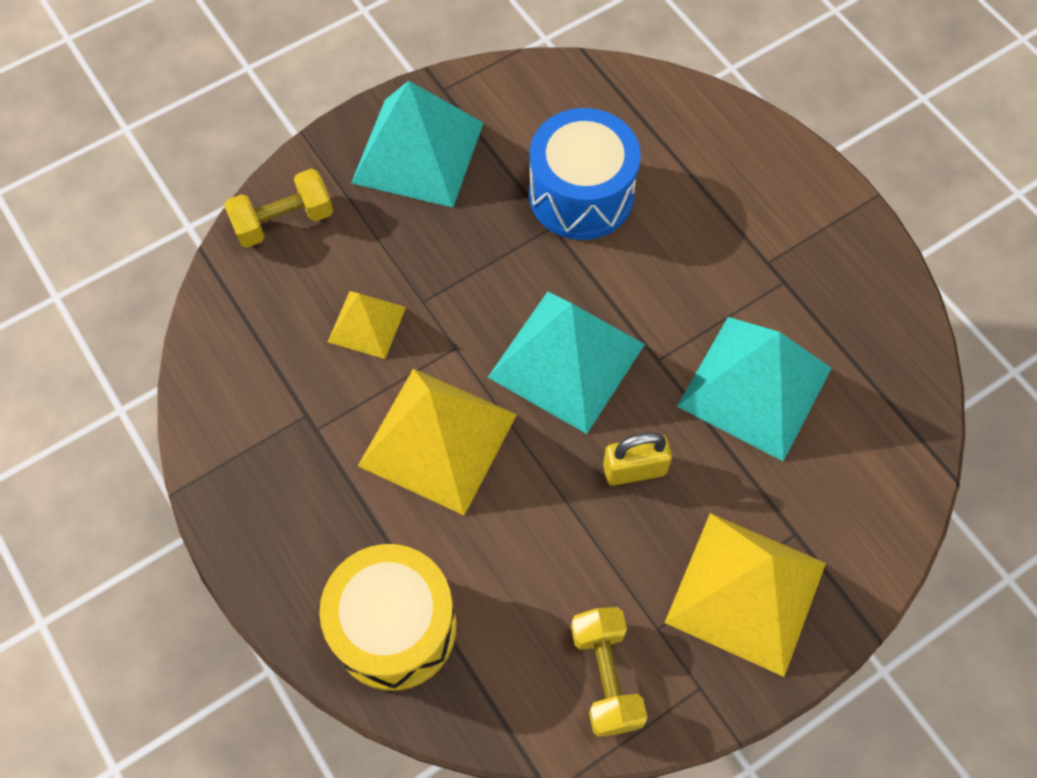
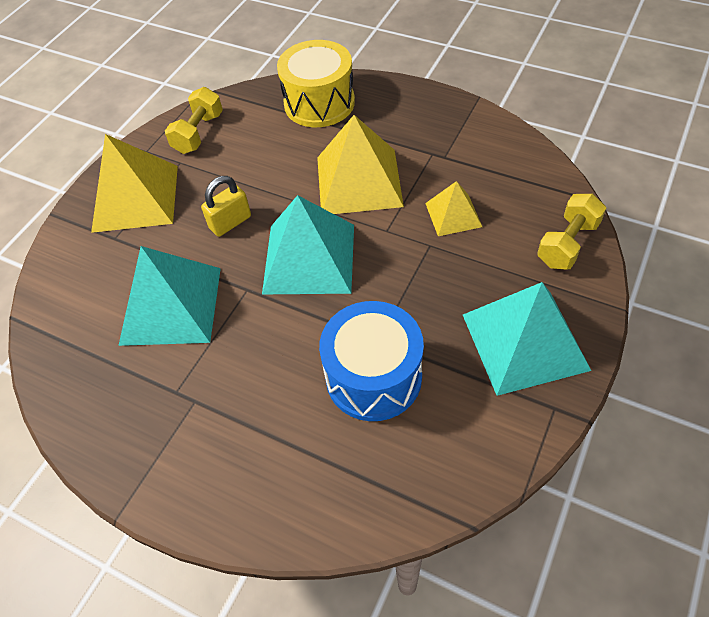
camera: 155 degrees right, 10 degrees down
(605, 676) = (199, 133): yellow dumbbell -> yellow dumbbell turned 60 degrees clockwise

